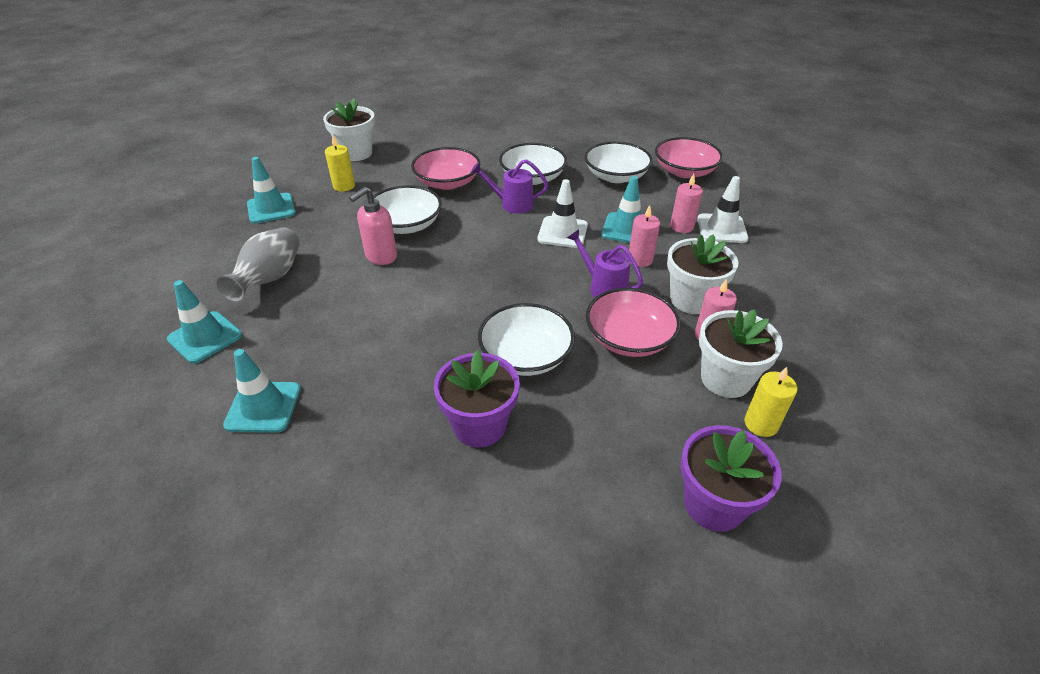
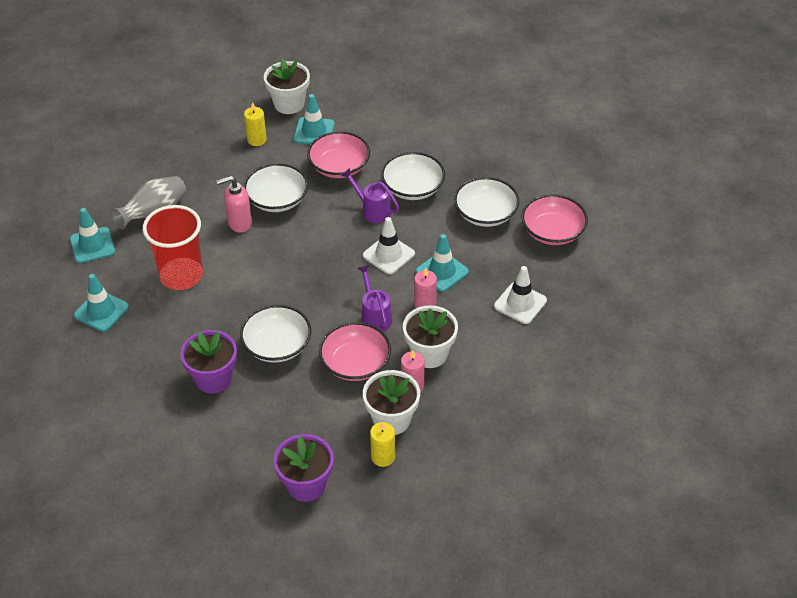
camera: 30 degrees right, 5 degrees up
(271, 208) = (190, 144): turquoise traffic cone -> turquoise traffic cone (314, 131)
(349, 328) = (181, 276): none -> red cup
(681, 226) = (489, 288): pink candle -> none

